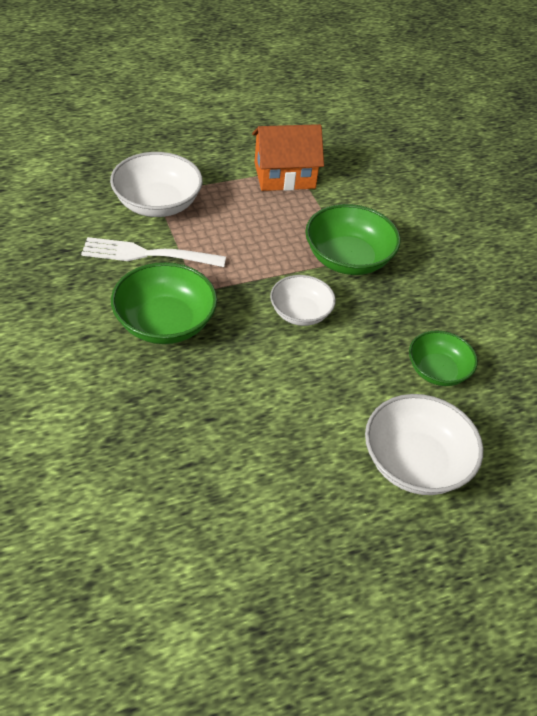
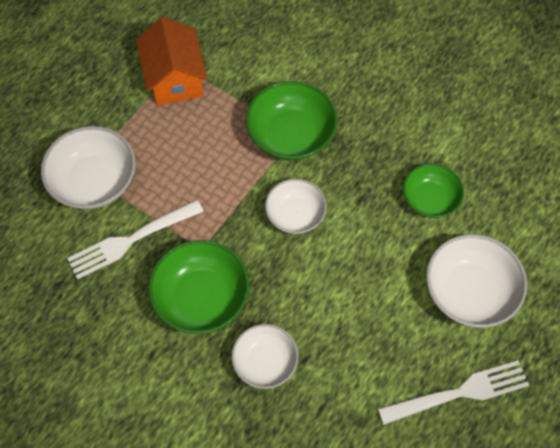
camera: 30 degrees left, 15 degrees up
(173, 399) = (265, 362): none -> white bowl
(284, 175) = (174, 78): orange house -> orange house turned 60 degrees counterclockwise
(332, 537) = (459, 393): none -> white fork

